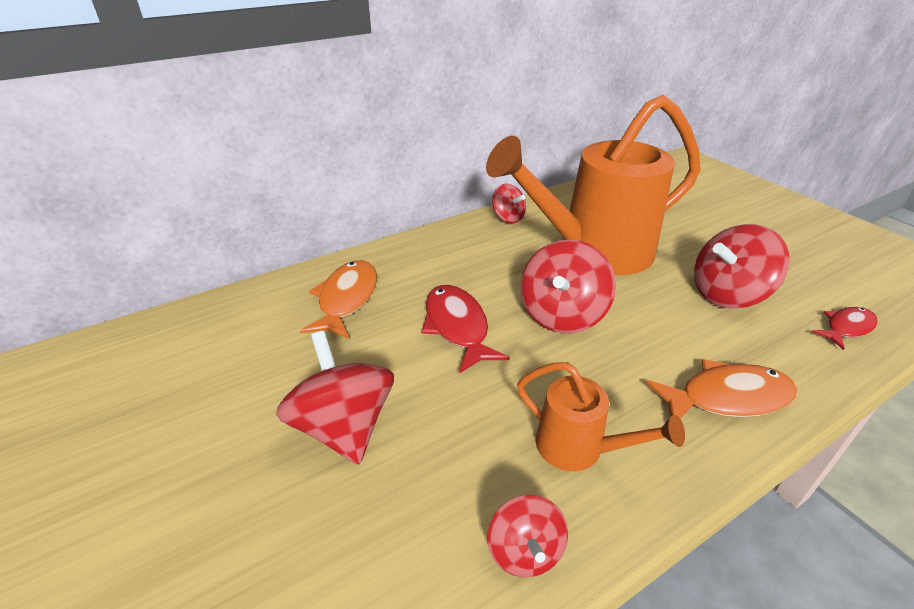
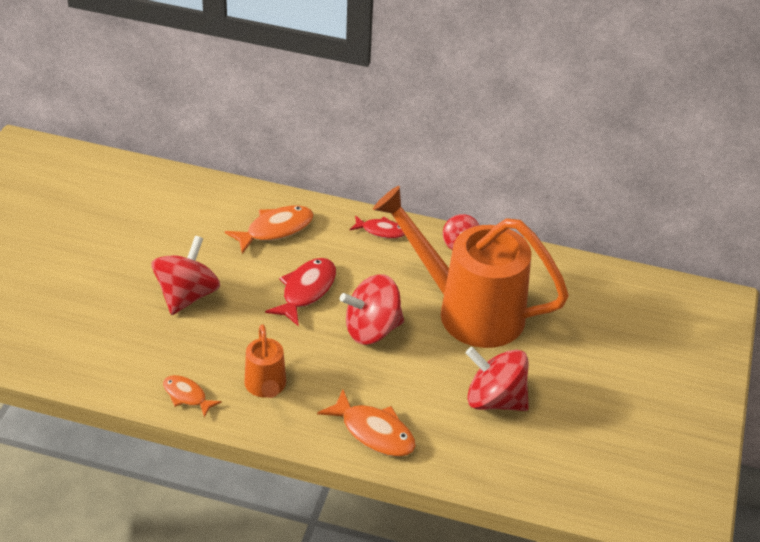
camera: 45 degrees right, 5 degrees up
(525, 551) = (187, 396): red spinning top -> orange fish
(847, 328) = (523, 472): red fish -> red fish (381, 231)

